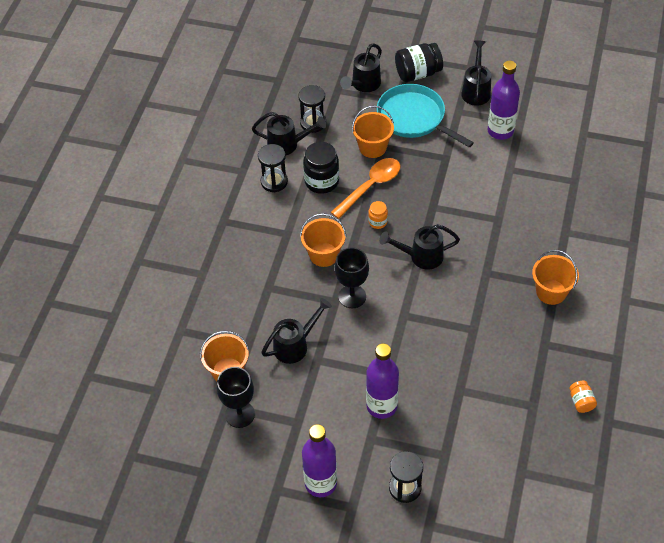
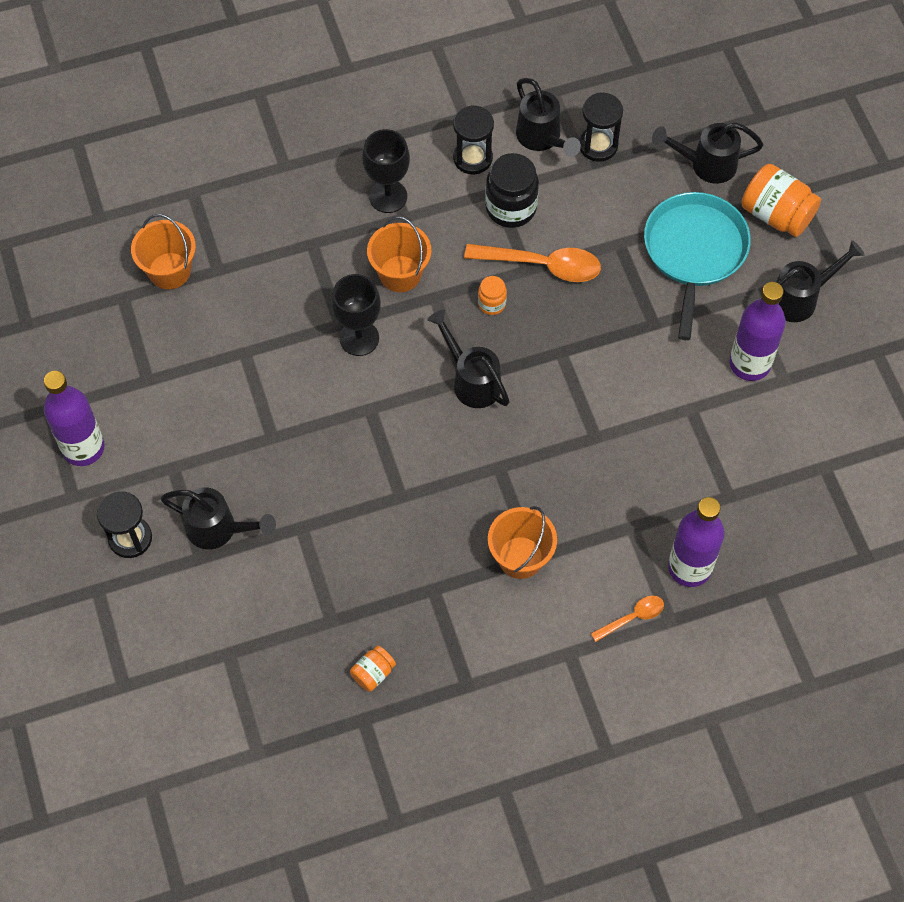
camera: 55 degrees right, 10 degrees up
(240, 414) = (121, 316): black goblet -> black goblet (388, 196)
(296, 345) = (250, 318): black watering can -> black watering can (219, 530)
(372, 147) = (608, 232): orange bucket -> none
(381, 406) = (225, 454): purple bottle -> purple bottle (689, 567)
(418, 73) = (776, 214): black jar -> orange jar
(621, 260) = (632, 617): none -> orange spoon

